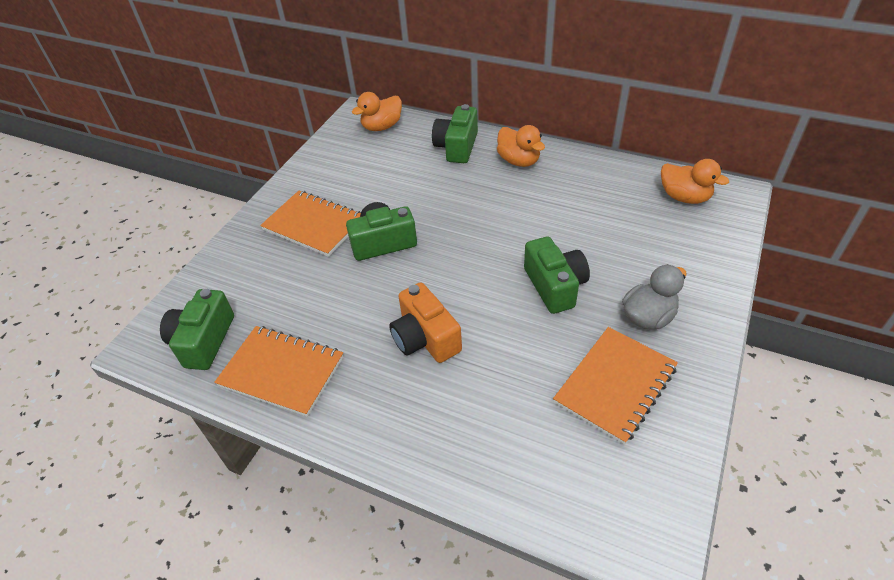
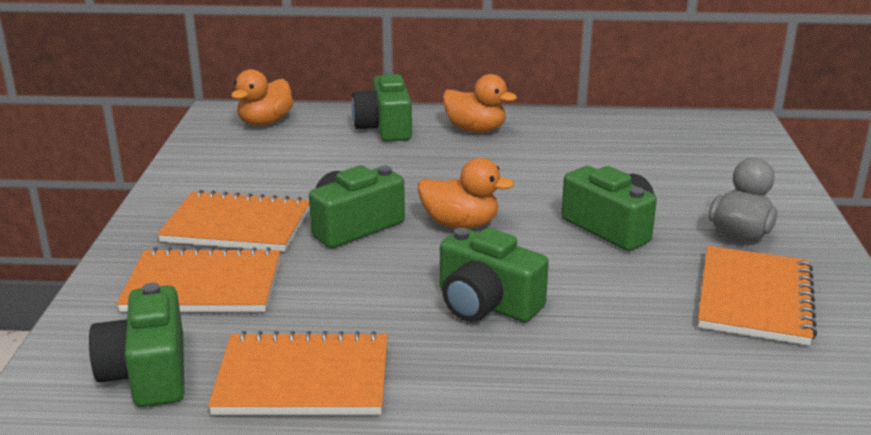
camera: 25 degrees left, 20 degrees down
(268, 275) = (203, 286): none -> orange notebook
(425, 338) = (486, 304): orange camera -> green camera
(684, 197) = (693, 133): orange duck -> orange duck (460, 224)

